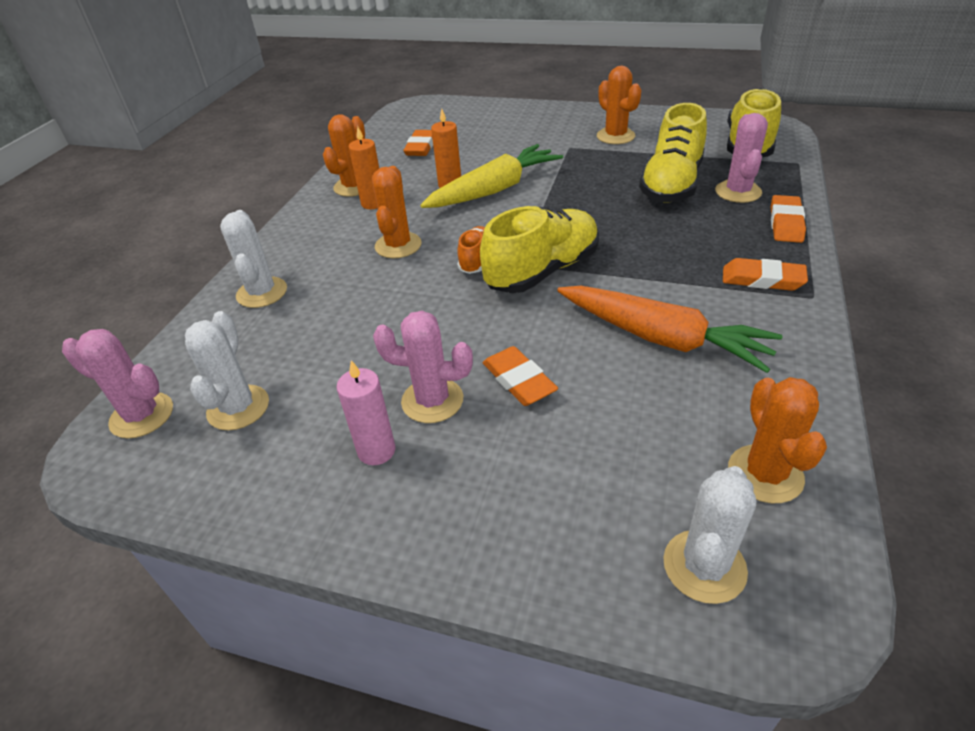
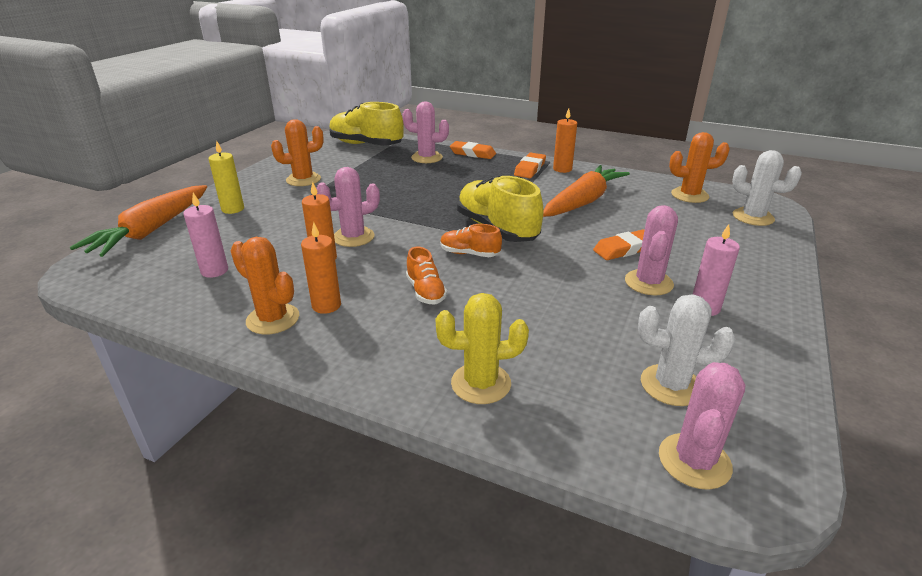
camera: 85 degrees left, 10 degrees down
(262, 292) = (481, 383): white cactus -> yellow cactus
(398, 245) = (425, 292): orange cactus -> orange shoe
(421, 147) = (214, 271): orange eraser -> pink candle
(480, 106) = (151, 230): none -> orange carrot
(494, 190) = (353, 237): yellow carrot -> pink cactus
(531, 123) = (233, 209): none -> yellow candle
(671, 185) = (401, 173): yellow shoe -> none
(786, 312) = (562, 169): none -> orange candle

